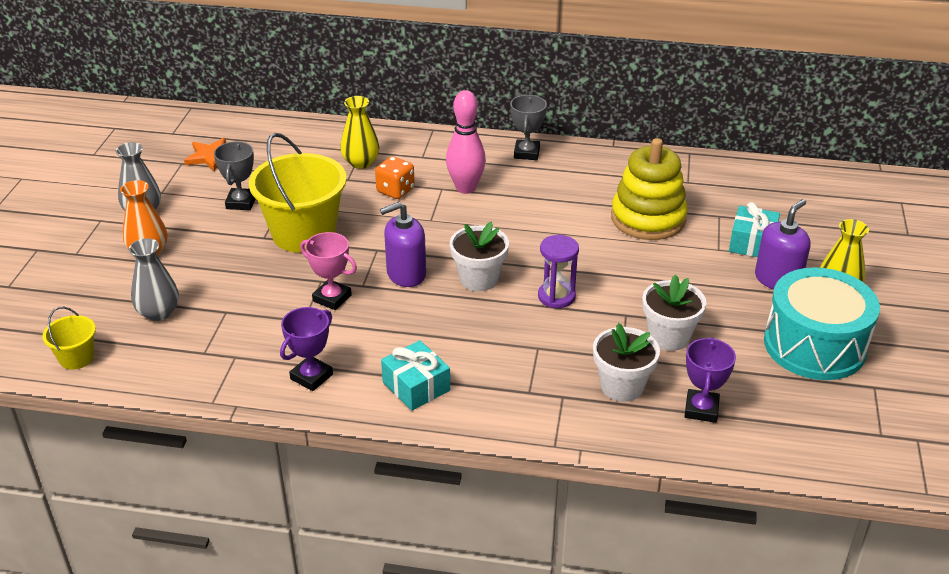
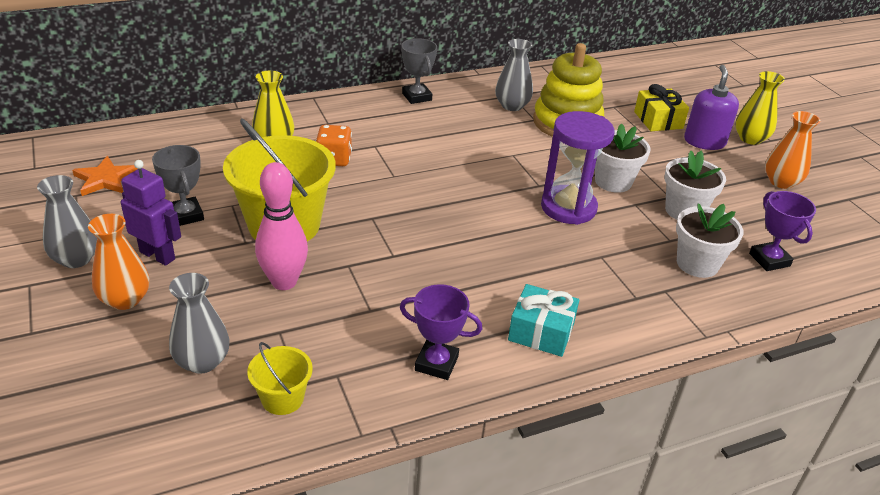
camera: 35 degrees left, 0 degrees up
(76, 358) = (148, 454): yellow bucket -> yellow bucket (282, 398)
(196, 227) = (157, 255): none -> purple robot
(311, 377) = (436, 363): purple trophy -> purple trophy turned 75 degrees counterclockwise
(332, 298) = (376, 278): pink trophy -> none
(406, 274) = (422, 231): purple soap dispenser -> none
(465, 188) = (396, 139): pink bowling pin -> pink bowling pin (284, 282)
(479, 279) = (490, 214): white flower pot -> white flower pot (613, 182)
(556, 296) = (568, 207): purple hourglass -> purple hourglass, size x1.52
(610, 186) = (512, 106): none -> grey vase
(752, 243) = (658, 120): turquoise gift -> yellow gift
(814, 345) = (781, 182): turquoise drum -> orange vase

